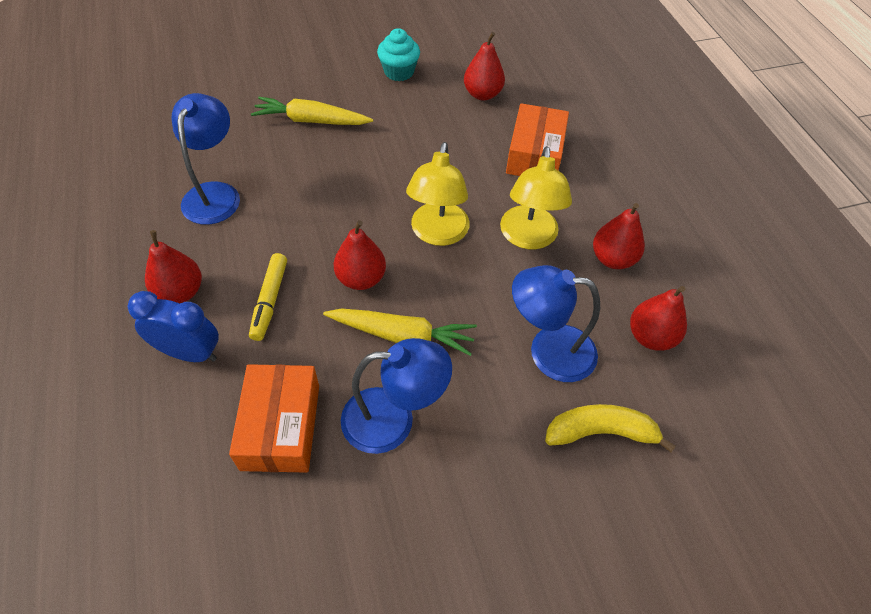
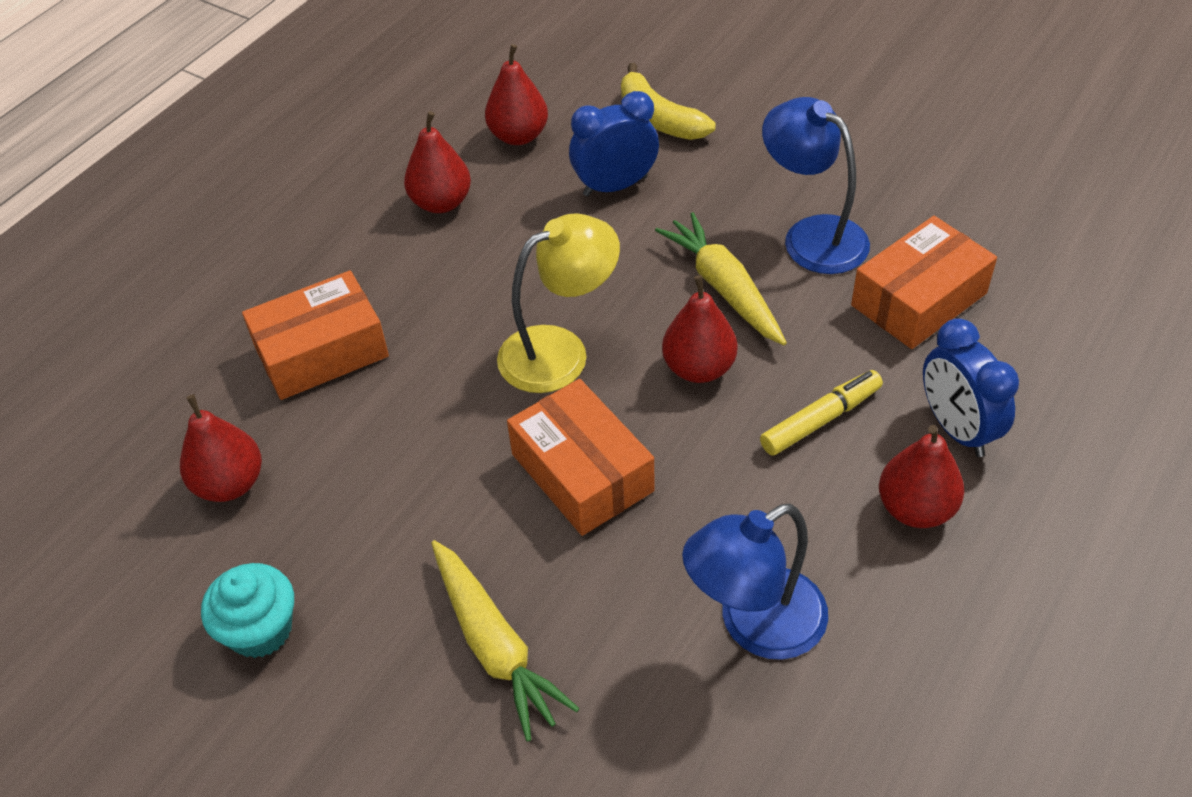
camera: 125 degrees left, 5 degrees down
(355, 194) = (582, 472): none -> orange box
(528, 238) = (480, 277): yellow lamp -> none
(548, 351) = (615, 186): blue lamp -> blue clock

